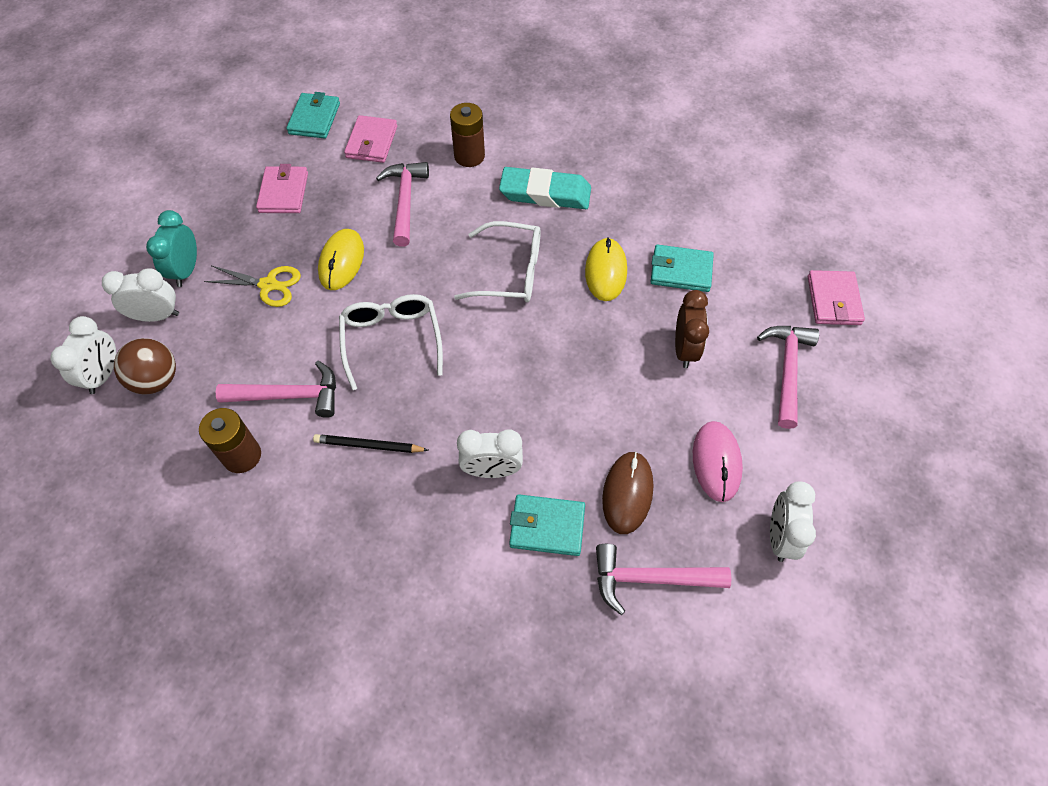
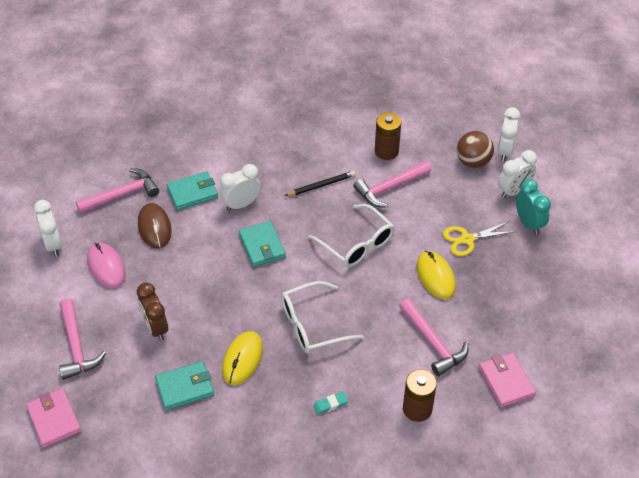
camera: 150 degrees right, 10 degrees down
(104, 375) = (504, 151): white clock -> white clock turned 150 degrees counterclockwise
(283, 193) = (526, 305): pink wallet -> none
(314, 119) = (573, 380): turquoise wallet -> turquoise wallet (262, 246)
(545, 193) = (330, 404): turquoise eraser -> turquoise eraser, size x0.41
(605, 271) = (242, 359): yellow mouse -> yellow mouse turned 45 degrees clockwise

